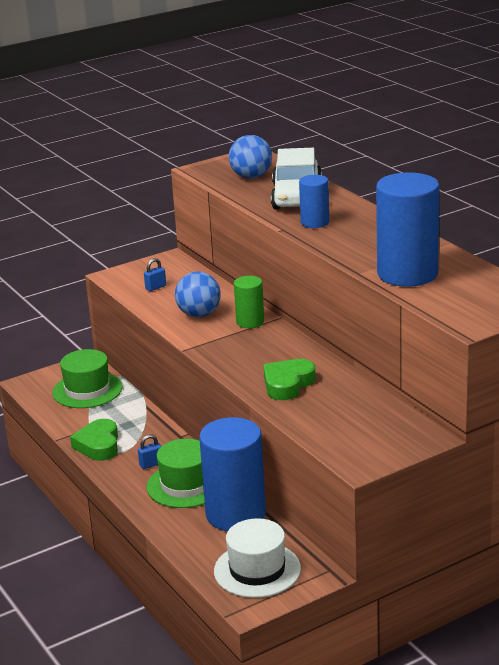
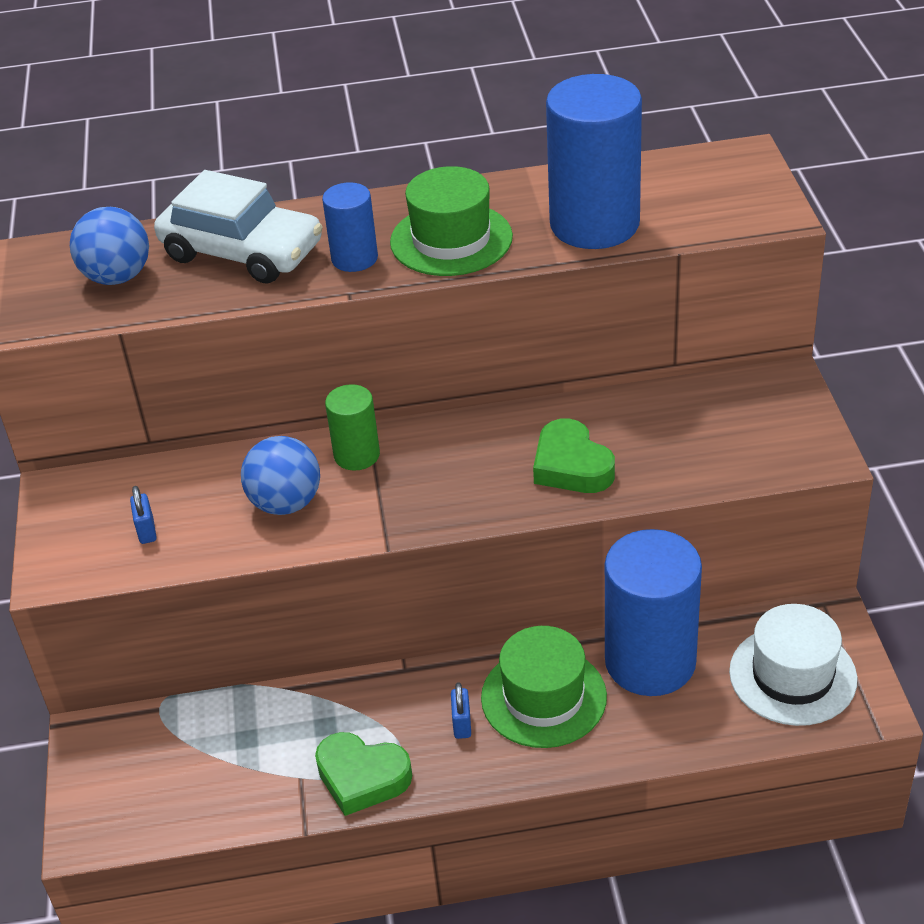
camera: 65 degrees left, 15 degrees up
(87, 390) = (177, 753): green hat -> green hat (451, 239)

